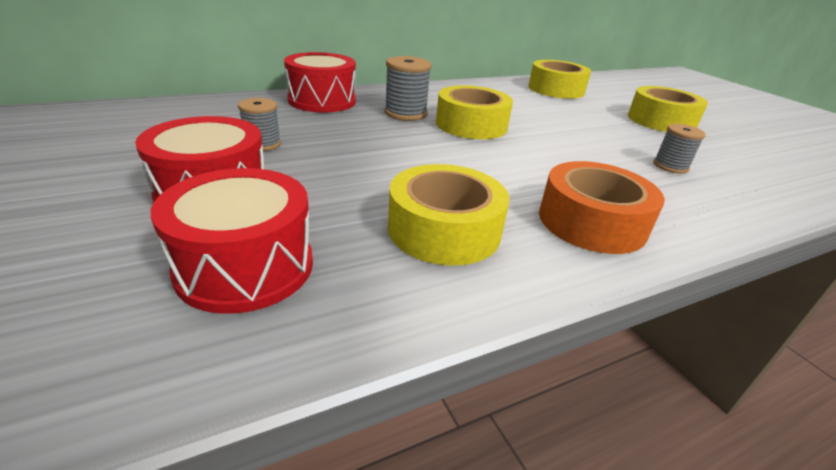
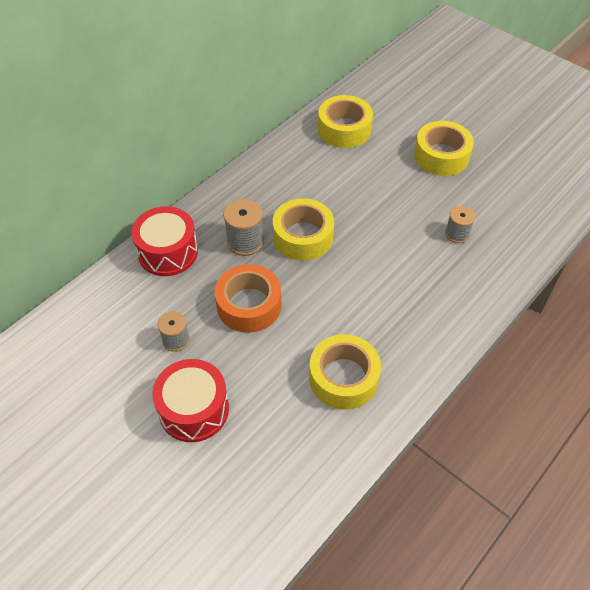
camera: 20 degrees left, 20 degrees up
(245, 266) = (261, 456): red drum -> none
(591, 222) = (421, 330): orange tape -> orange tape (249, 305)

